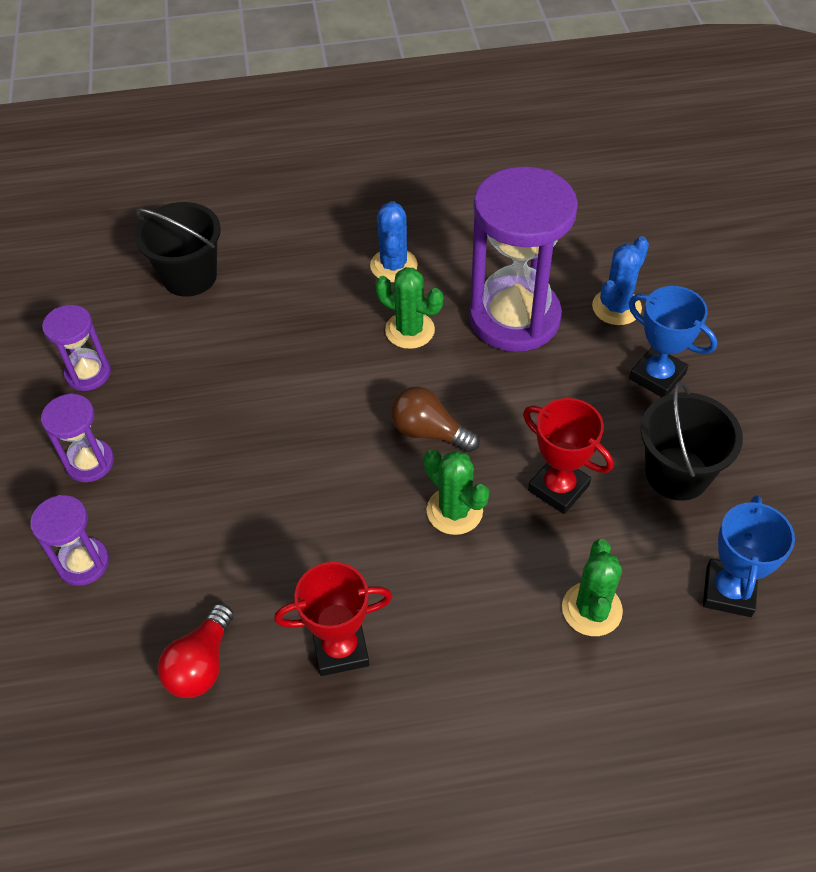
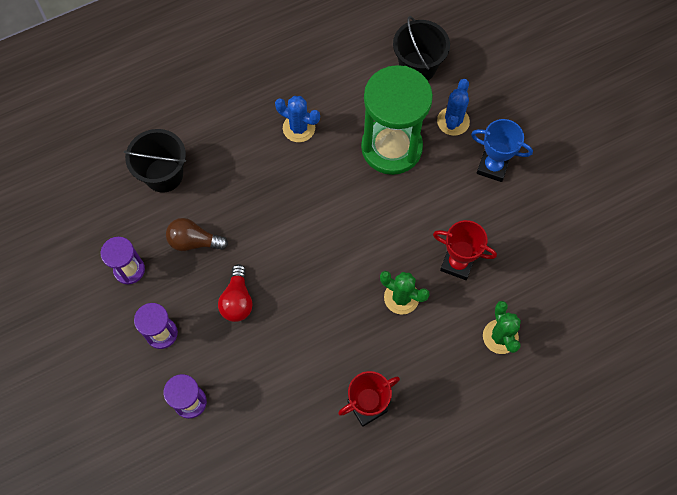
camera: 20 degrees left, 15 degrees up
(201, 664) = (290, 442): red light bulb -> red light bulb (237, 300)
(393, 265) = (299, 128): blue cactus -> blue cactus turned 45 degrees counterclockwise
(409, 330) = (328, 176): green cactus -> none
(429, 432) = (367, 248): brown light bulb -> brown light bulb (194, 241)
(514, 318) = (391, 147): purple hourglass -> green hourglass
(677, 473) = (523, 232): black bucket -> black bucket (417, 67)
(728, 591) = (572, 301): blue trophy -> none

